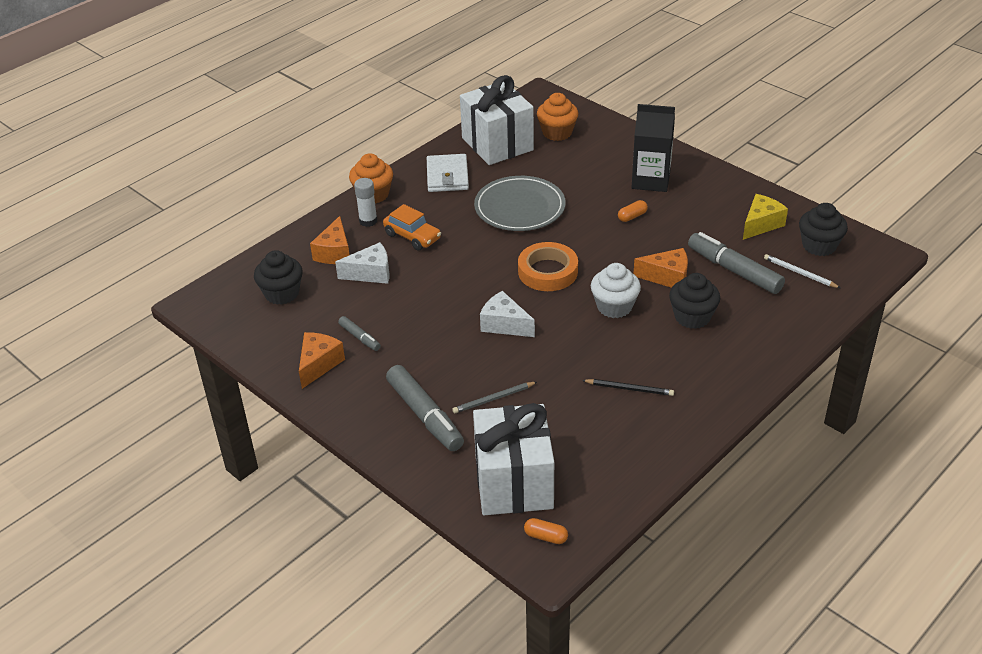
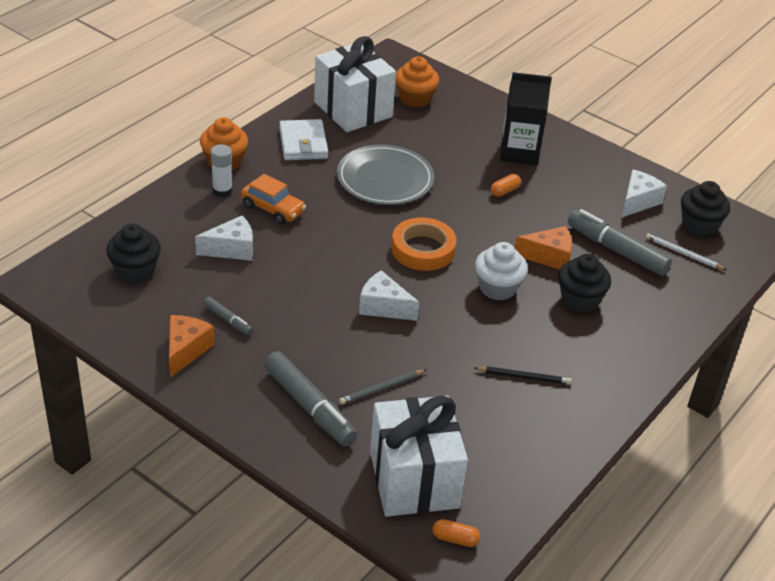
camera: 10 degrees left, 0 degrees up
(334, 252) = (189, 225): orange cheese -> none
(761, 224) = (638, 201): yellow cheese -> white cheese

